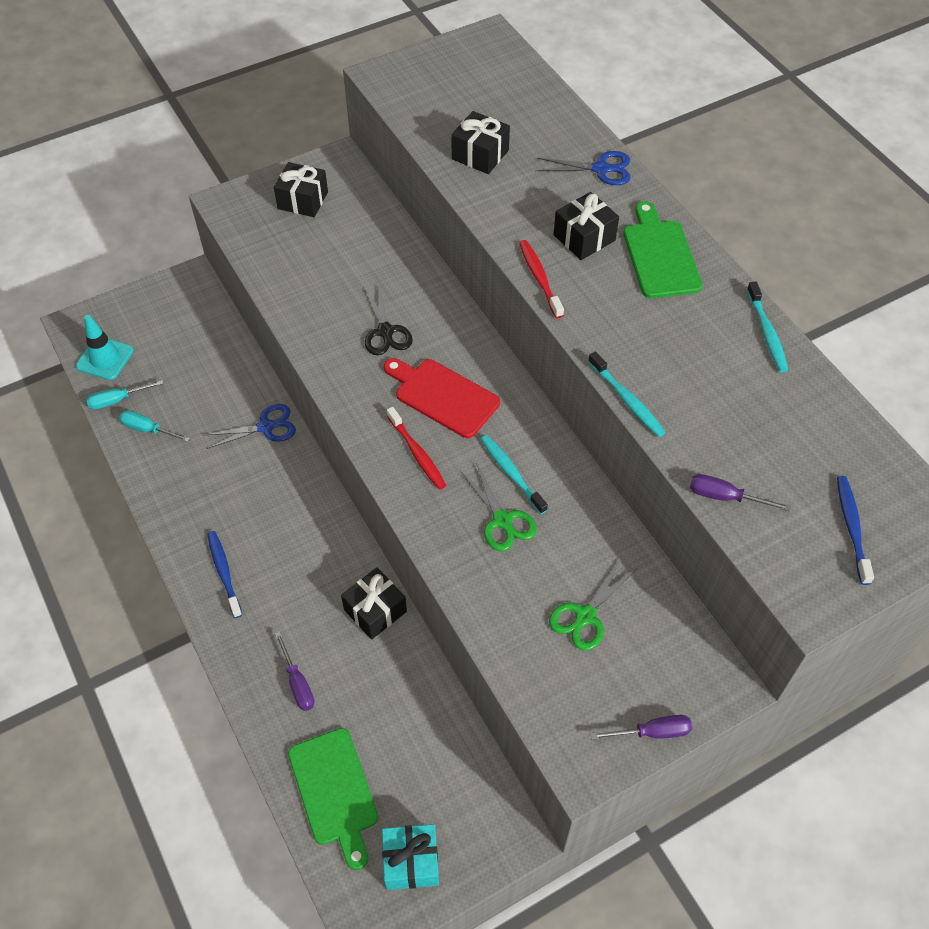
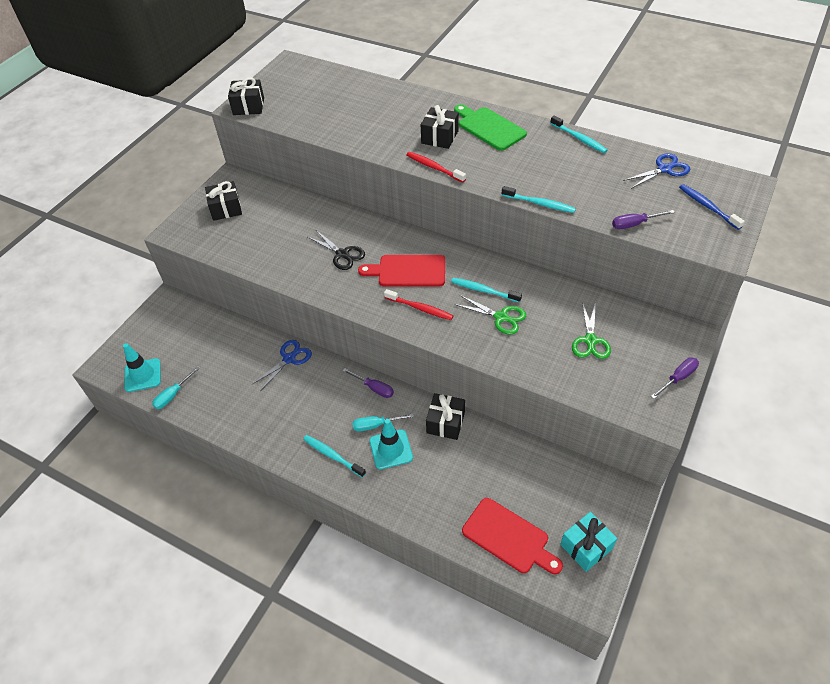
camera: 30 degrees left, 5 degrees down
(148, 429) = (209, 401): turquoise screwdriver -> turquoise screwdriver (375, 425)
(224, 572) = (332, 456): blue toothbrush -> turquoise toothbrush
(290, 604) = (391, 449): none -> turquoise traffic cone
(298, 683) = (433, 490): purple screwdriver -> purple screwdriver (374, 388)
(335, 791) = (508, 537): green cutting board -> red cutting board
(480, 155) = (340, 122): black gift -> black gift (248, 106)
(600, 169) = (416, 101): blue scissors -> blue scissors (664, 169)

